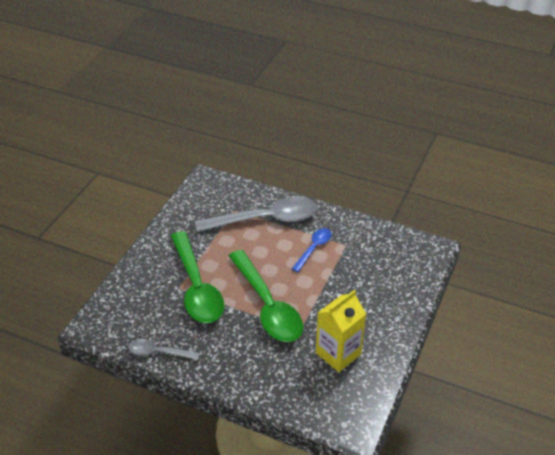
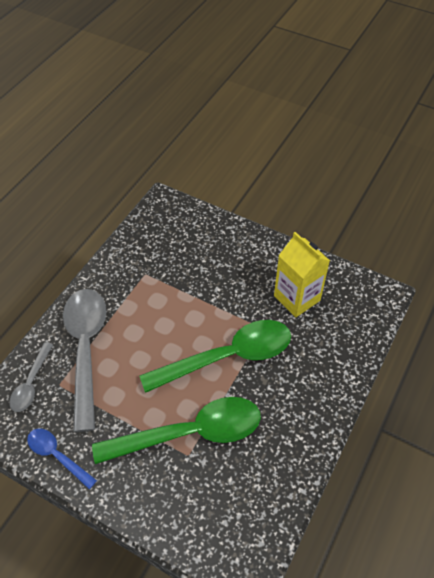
camera: 85 degrees left, 10 degrees up
(159, 352) = (292, 478): grey spoon -> grey spoon (31, 383)
(313, 249) = (146, 304): blue spoon -> blue spoon (57, 456)

